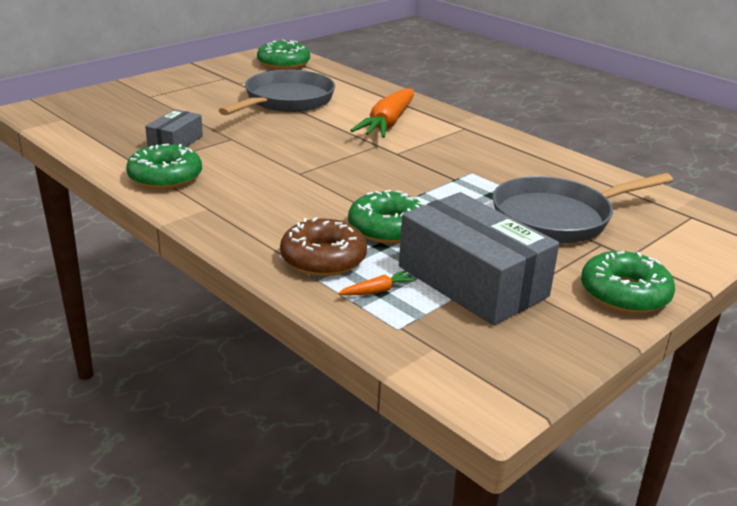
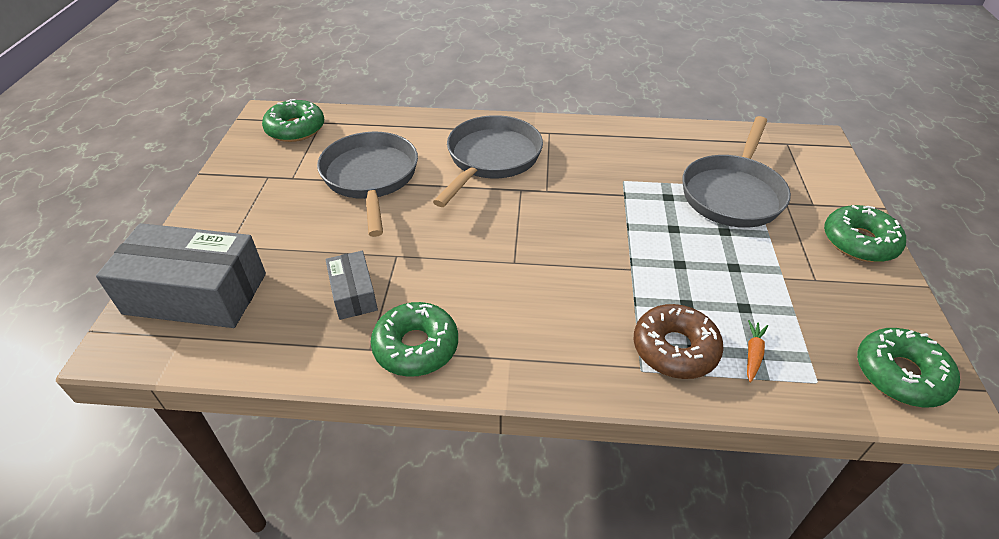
camera: 40 degrees left, 15 degrees up
(387, 123) = (491, 159): orange carrot -> grey pan
(387, 228) = (662, 281): green donut -> green donut (900, 374)
(472, 281) = (783, 296): grey box -> grey box (196, 294)

